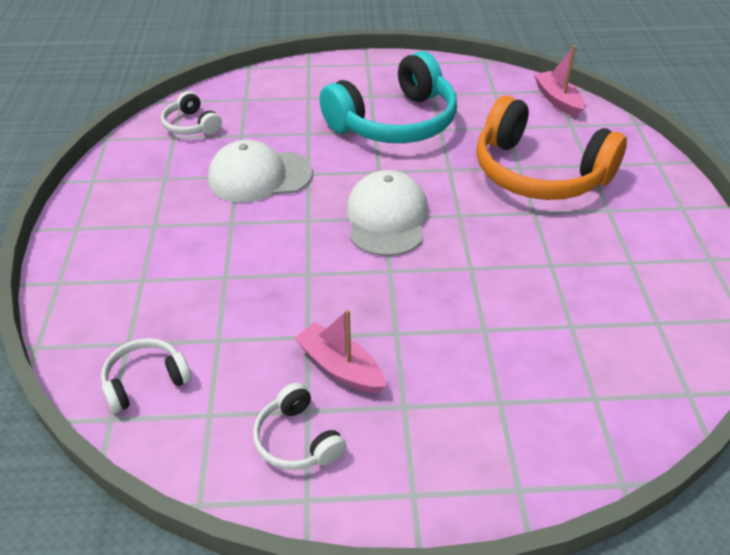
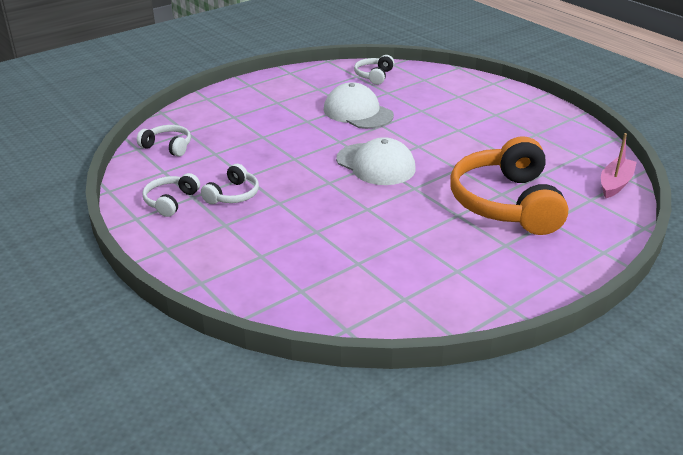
camera: 55 degrees right, 10 degrees down
(340, 367) = (233, 195): pink boat -> white headphones
(387, 218) = (376, 164): white cap -> white cap turned 75 degrees clockwise
(395, 122) = (479, 132): turquoise headphones -> none

